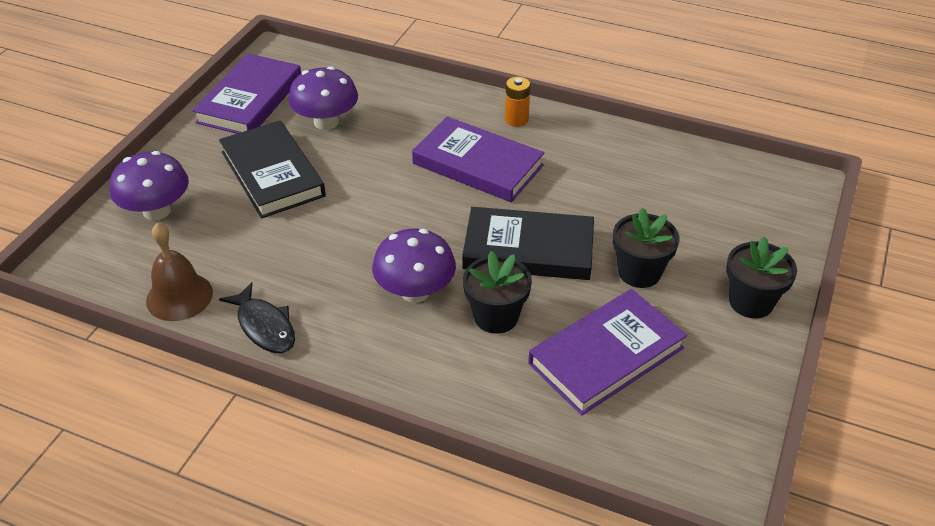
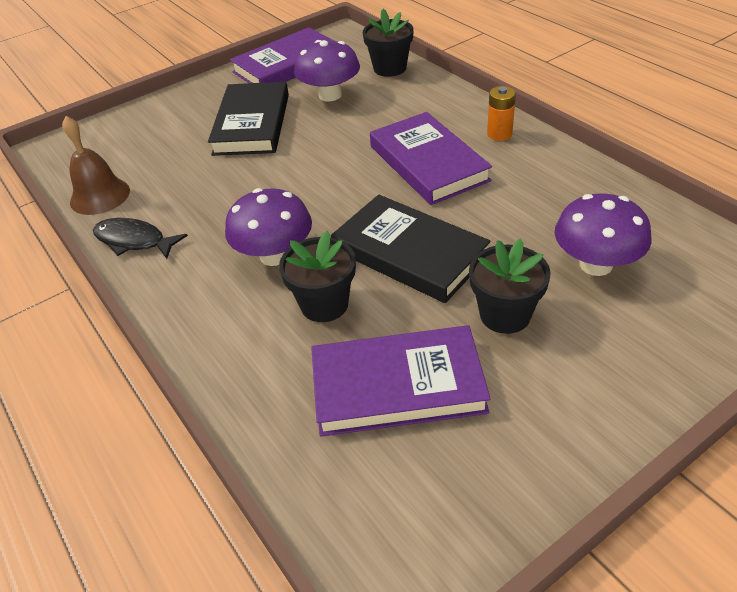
camera: 35 degrees right, 0 degrees up
(156, 211) = (146, 128): purple mushroom -> purple mushroom (596, 264)
(264, 326) = (134, 241): black fish -> black fish turned 120 degrees clockwise
(751, 302) = (612, 395): black flower pot -> black flower pot (390, 68)

